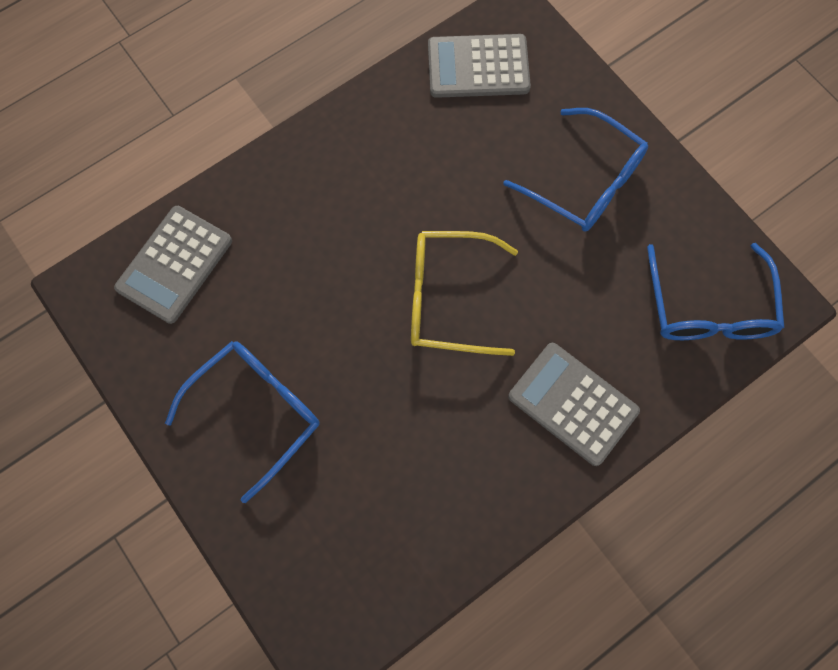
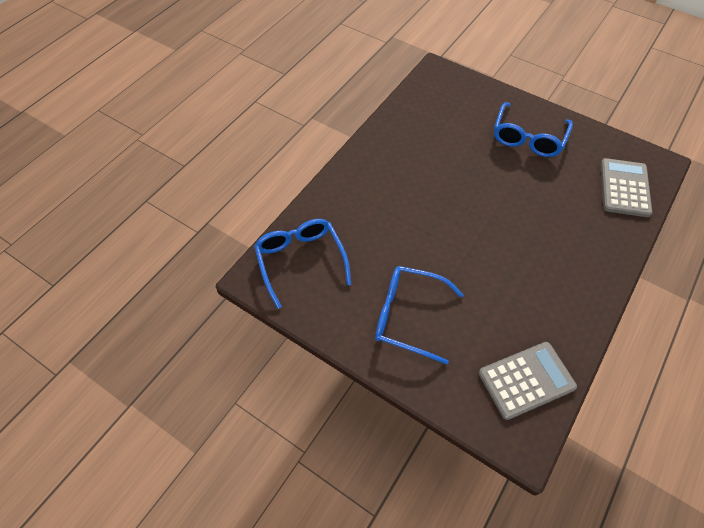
camera: 160 degrees right, 15 degrees down
(448, 298) = (460, 218): yellow glasses -> none
(572, 404) = (365, 188): grey calculator -> none

